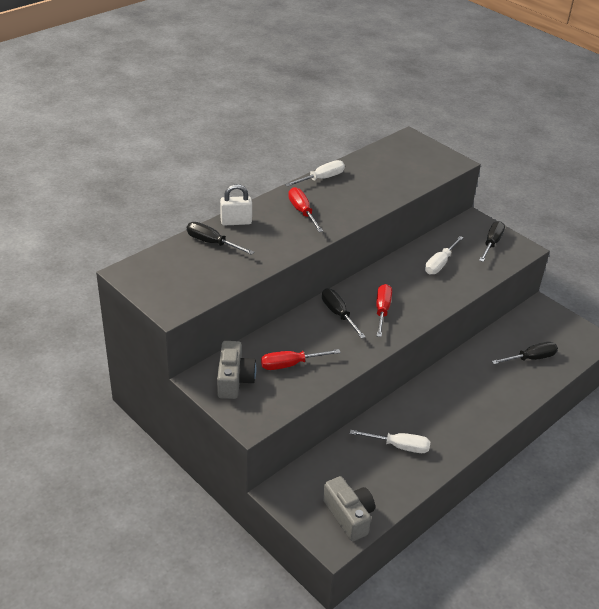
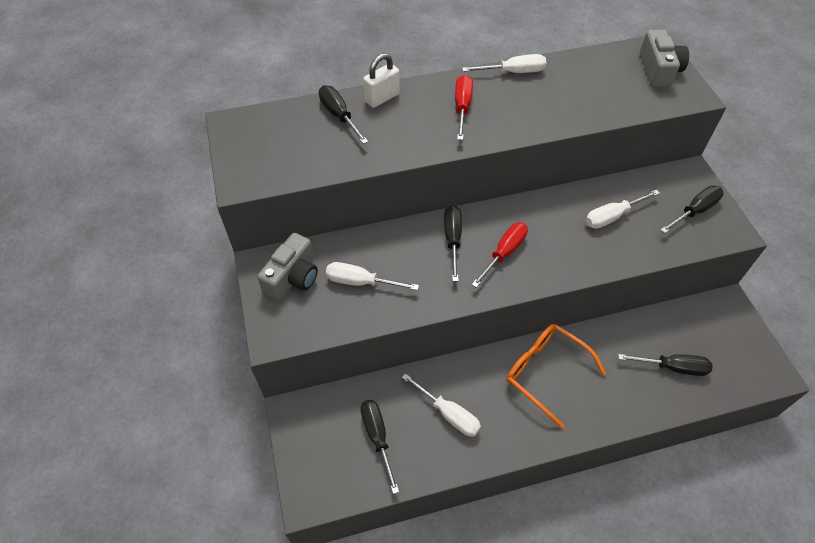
camera: 30 degrees right, 15 degrees up
(236, 222) = (382, 98): white padlock -> white padlock turned 60 degrees counterclockwise
(290, 364) = (361, 282): red screwdriver -> white screwdriver
(349, 515) = (344, 473): grey camera -> grey camera (658, 70)
(357, 482) = (377, 437): none -> black screwdriver
(448, 393) = (545, 372): none -> orange glasses

